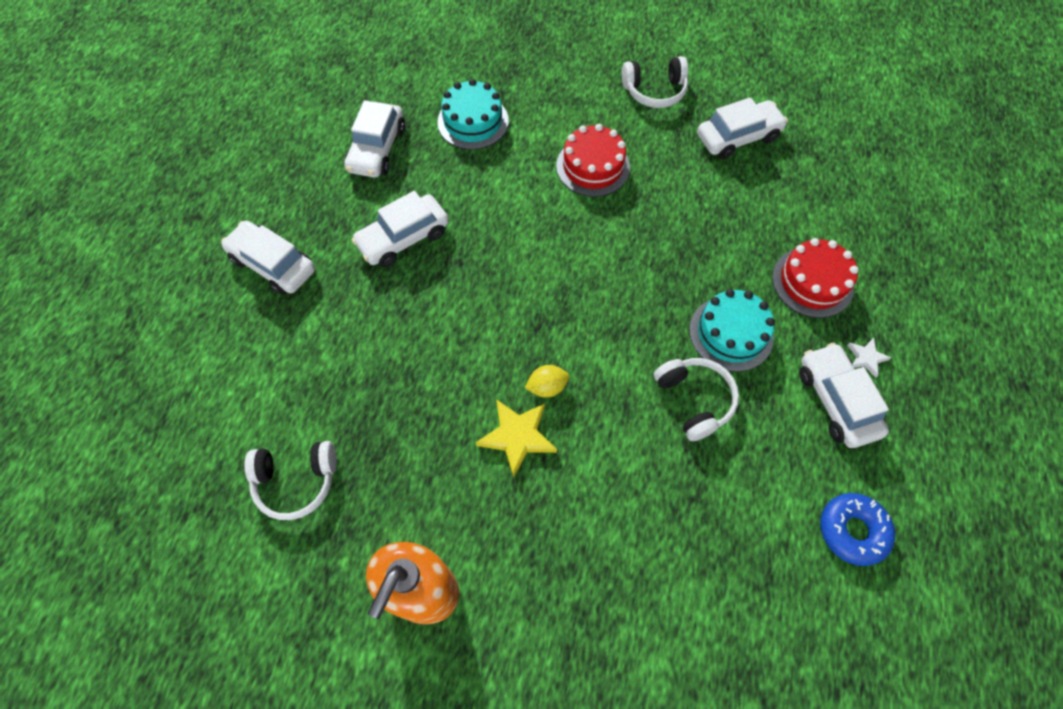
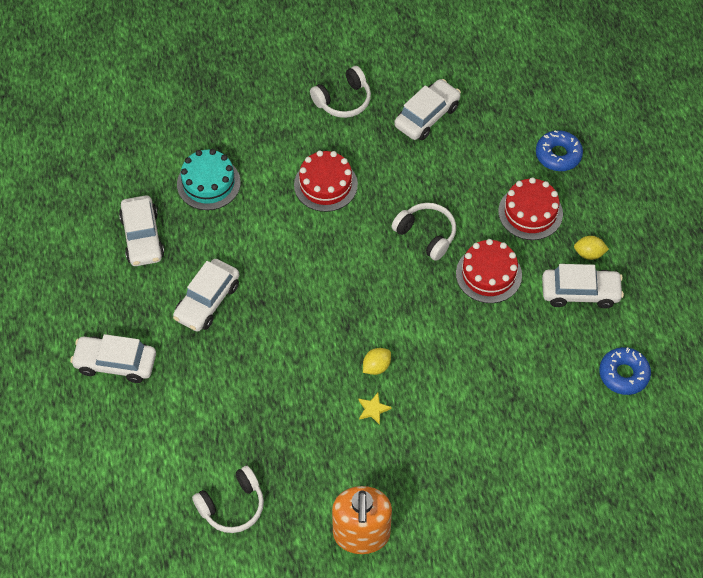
camera: 25 degrees left, 5 degrees down
(517, 436) = (373, 409): yellow star -> yellow star, size x0.55
(694, 400) = (484, 332): white headphones -> white headphones (426, 234)
(731, 333) = (488, 274): turquoise cake -> red cake
(836, 400) = (580, 292): white car -> white car turned 135 degrees clockwise
(866, 358) = (589, 254): white star -> yellow lemon
(873, 231) = (558, 155): none -> blue donut

